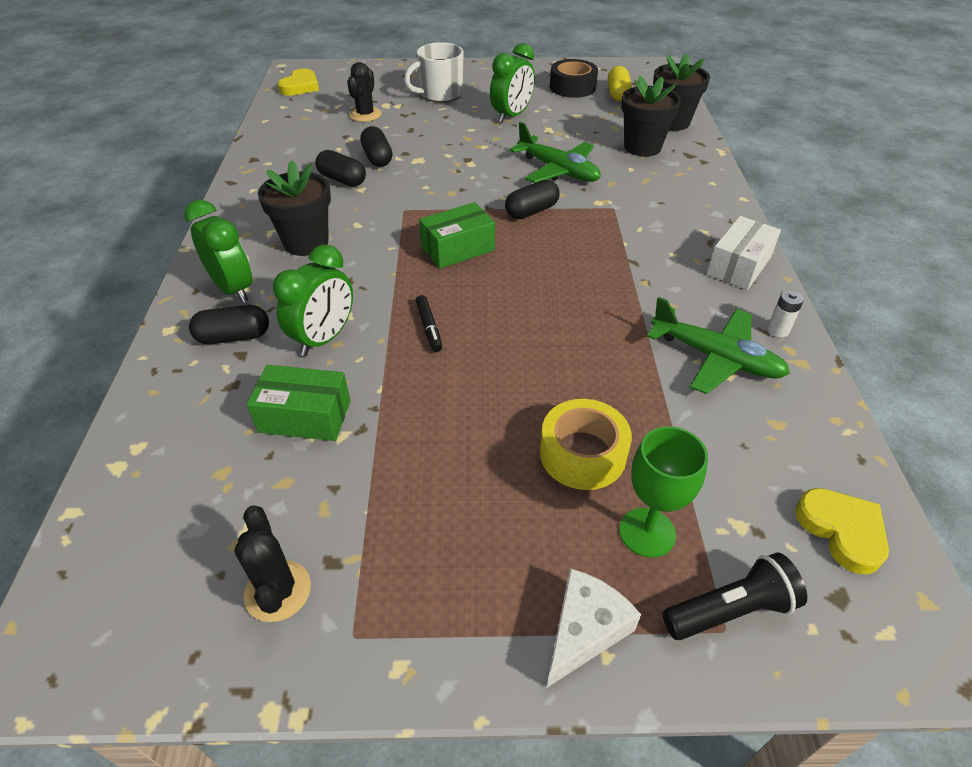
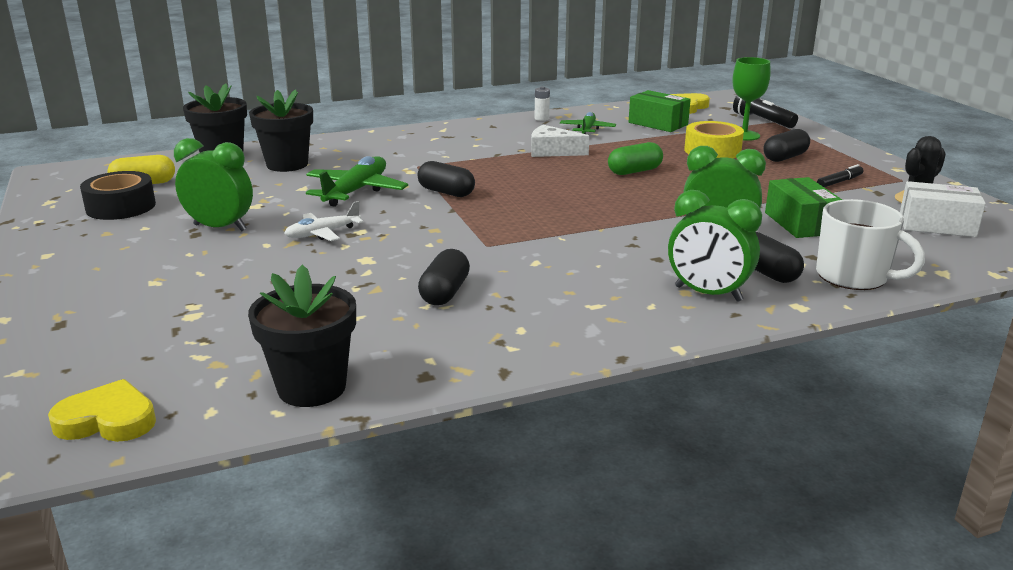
camera: 110 degrees left, 20 degrees down
(233, 289) = (708, 294): green clock -> green clock turned 90 degrees counterclockwise
(306, 242) = (594, 279): black flower pot -> black flower pot (312, 388)
(365, 115) = (234, 323): black cactus -> none
(377, 158) = (373, 284): black capsule -> black capsule (785, 157)
(429, 327) = (655, 203): black marker -> black marker (839, 182)
(440, 94) = (146, 282): white mug -> white mug (853, 276)
(458, 249) = (536, 211): green box -> green box (658, 123)
(475, 149) = (322, 233): none -> white plane
(532, 346) = (634, 171): none -> green capsule
(584, 630) = (816, 141): white cheese -> white cheese (552, 151)
(716, 358) = (587, 129): green plane -> green plane, size x0.62
(738, 266) = (475, 128): white box -> white box (937, 225)

